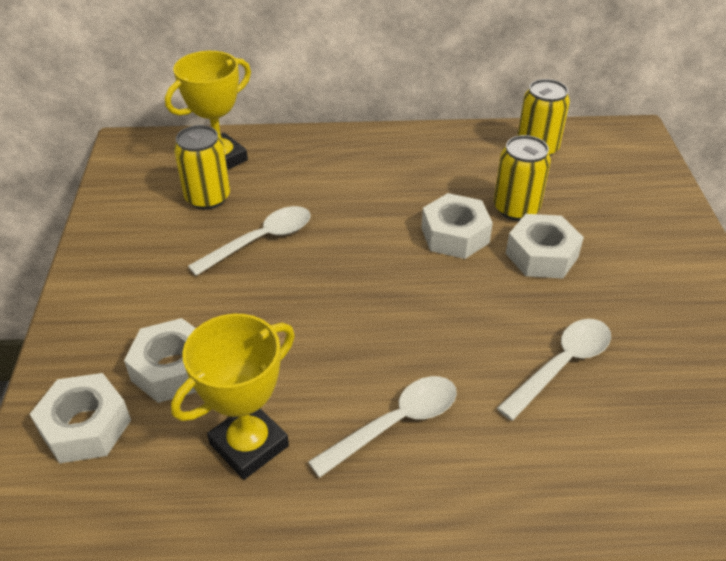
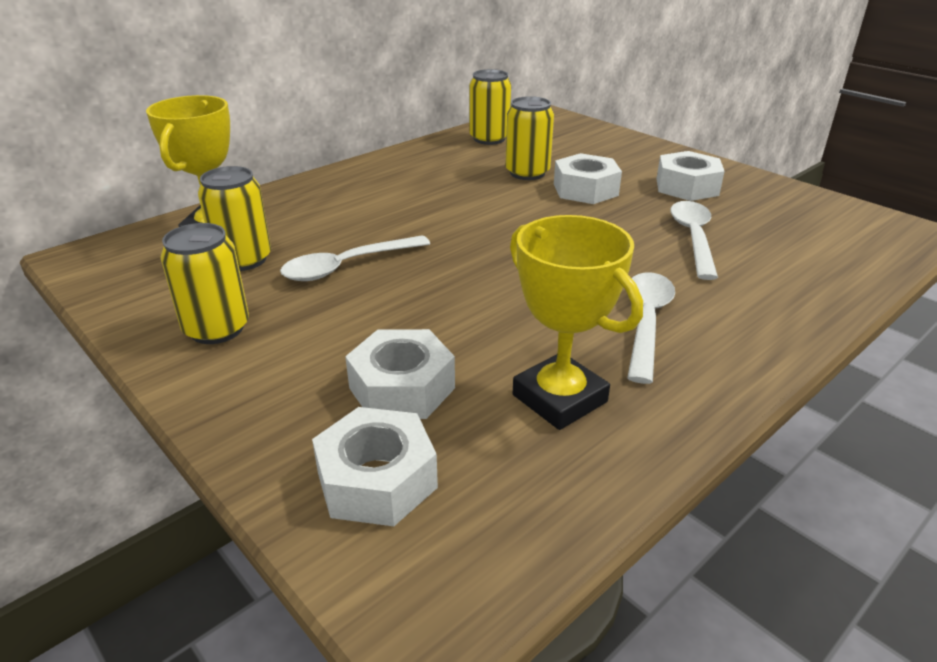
camera: 40 degrees left, 10 degrees down
(132, 253) = (217, 329): none -> yellow can
(249, 445) = (559, 398): yellow trophy -> yellow trophy turned 45 degrees counterclockwise
(261, 240) = (347, 266): white spoon -> white spoon turned 135 degrees counterclockwise
(455, 235) = (508, 202): white nut -> white nut (687, 187)

